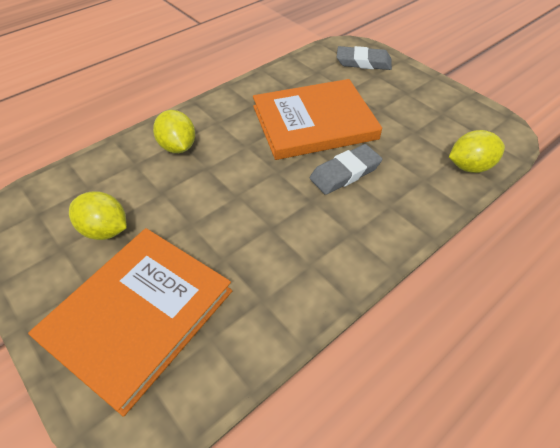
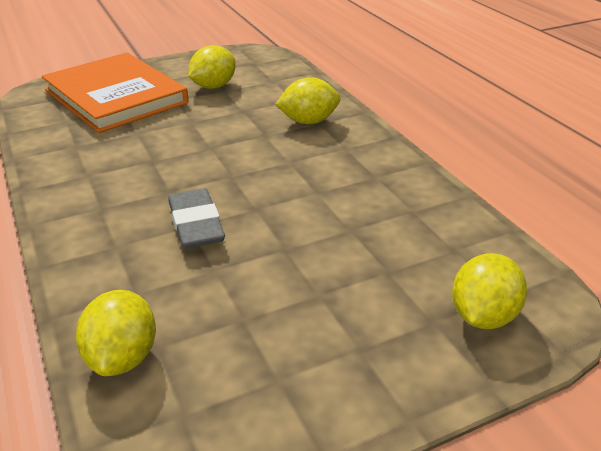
camera: 105 degrees right, 15 degrees down
(314, 122) = (313, 219): orange book -> none
(363, 62) = (482, 316): grey eraser -> yellow lemon

